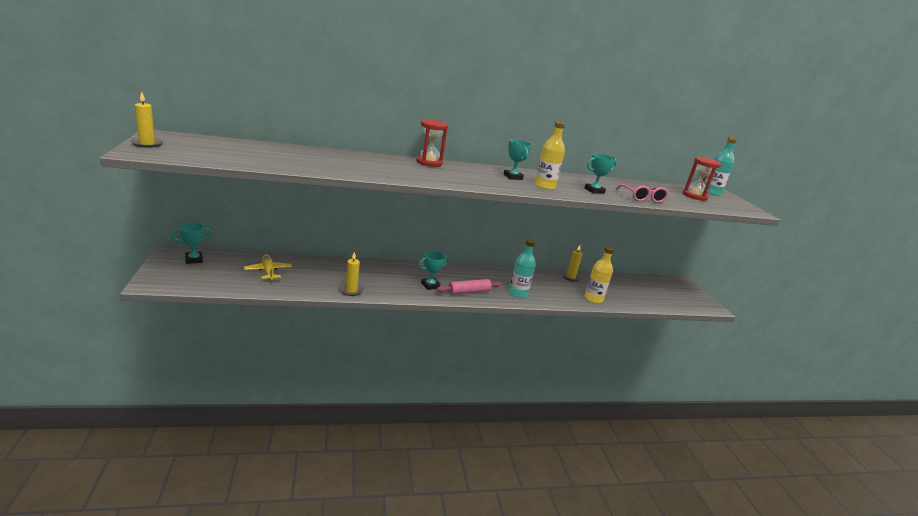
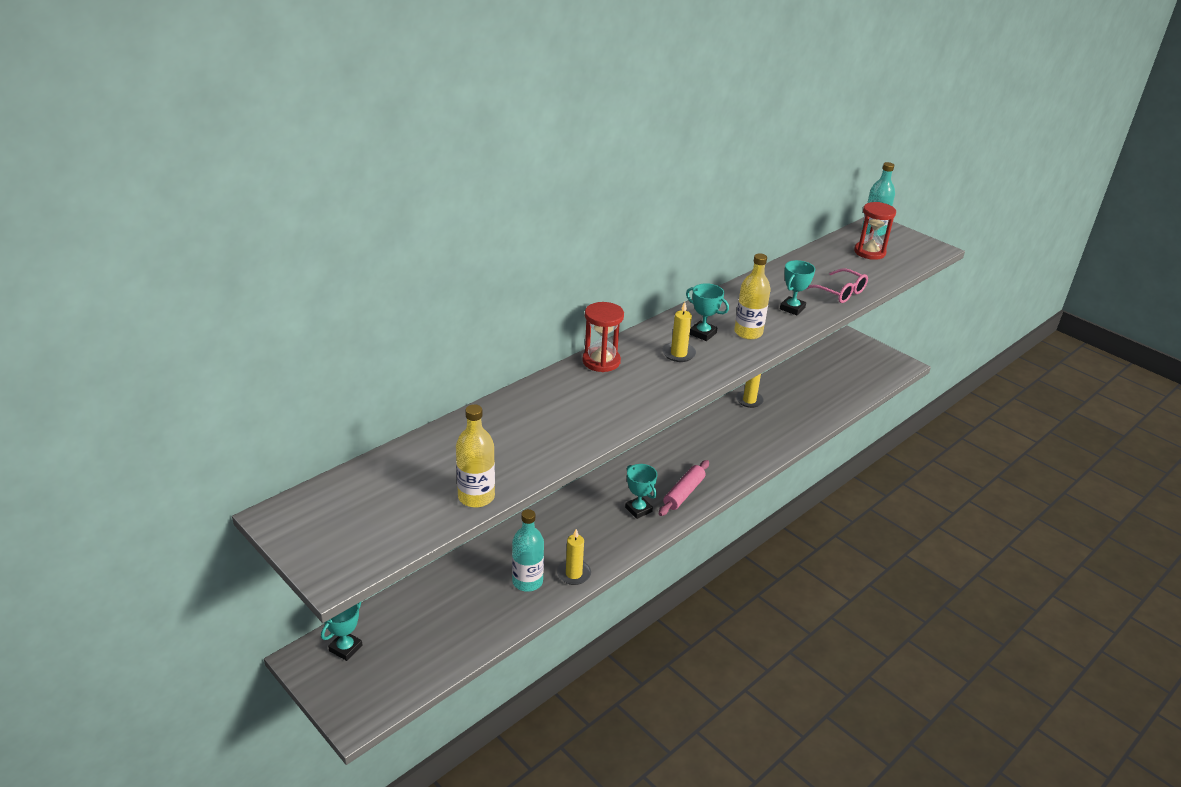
camera: 30 degrees left, 10 degrees up
(147, 144) = (308, 547): yellow candle -> yellow candle (678, 354)
(268, 271) = (453, 606): yellow plane -> none
(430, 285) = (638, 509): turquoise trophy -> turquoise trophy turned 60 degrees counterclockwise
(518, 293) = (729, 463): turquoise bottle -> turquoise bottle (527, 581)
(593, 299) = (800, 423): yellow bottle -> yellow bottle (476, 497)

